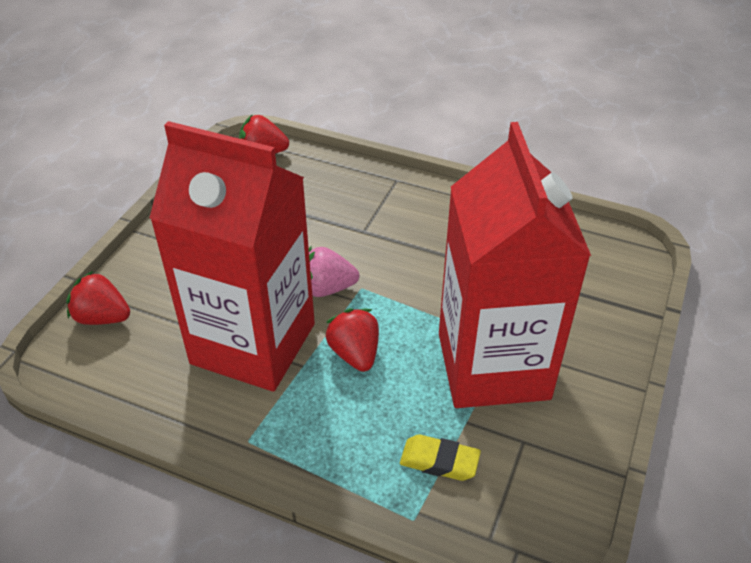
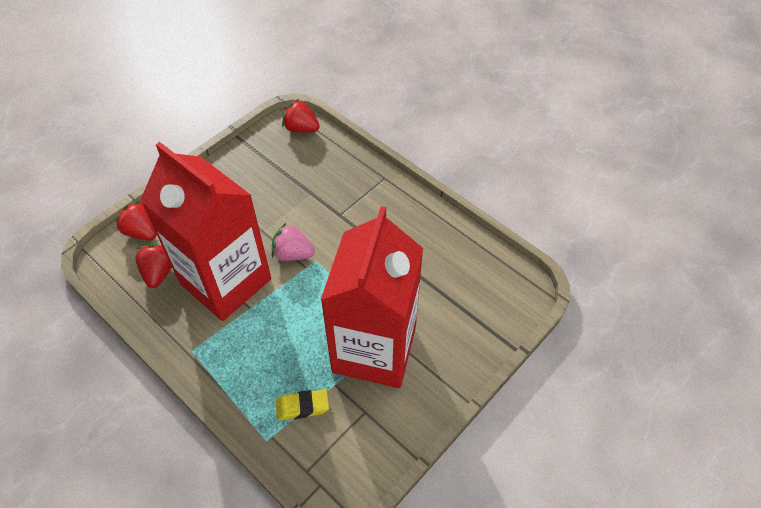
camera: 20 degrees right, 10 degrees up
(355, 353) = (287, 310): red strawberry -> red strawberry (159, 272)
(439, 461) = (302, 406): yellow eraser -> yellow eraser turned 45 degrees counterclockwise

